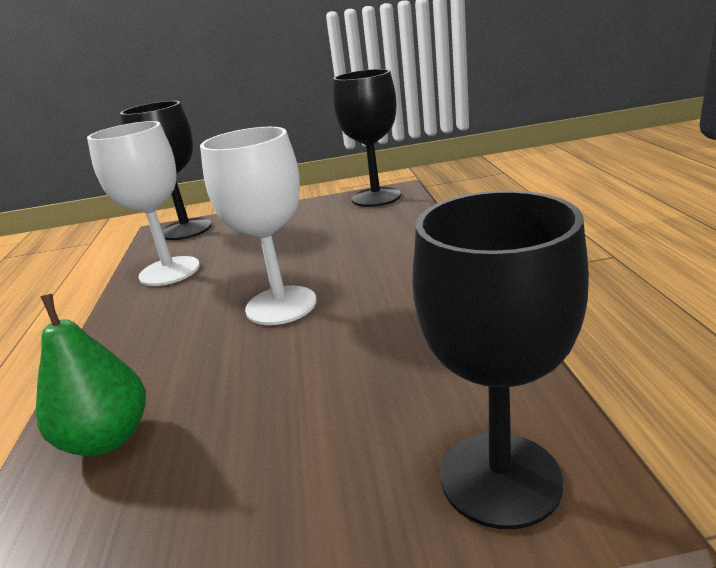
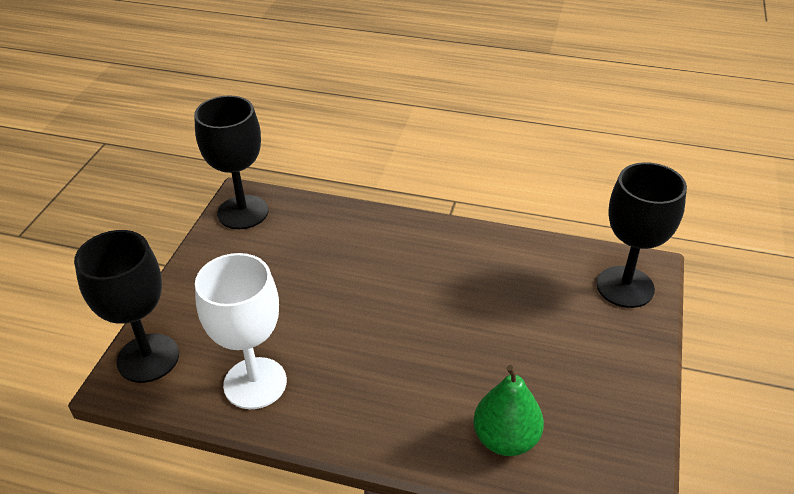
camera: 70 degrees left, 15 degrees up
(281, 305) = (398, 321): white goblet -> none

